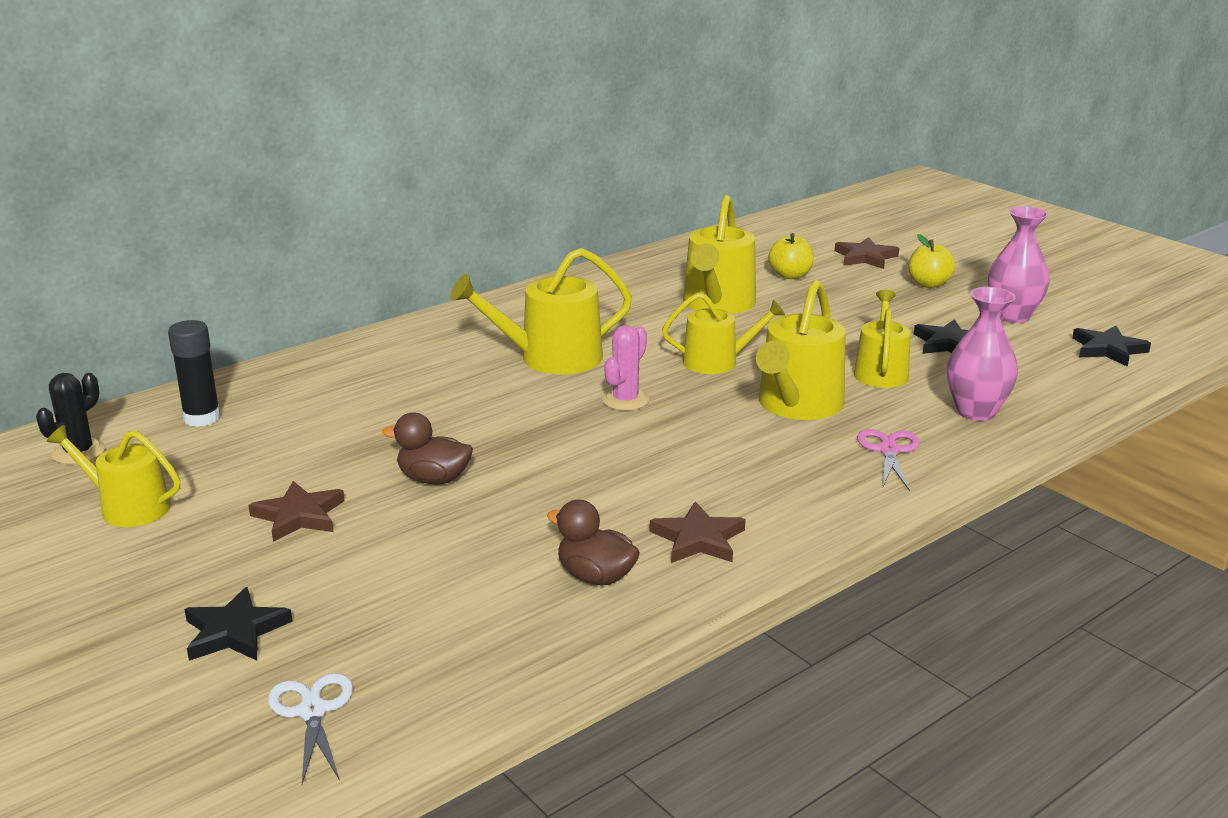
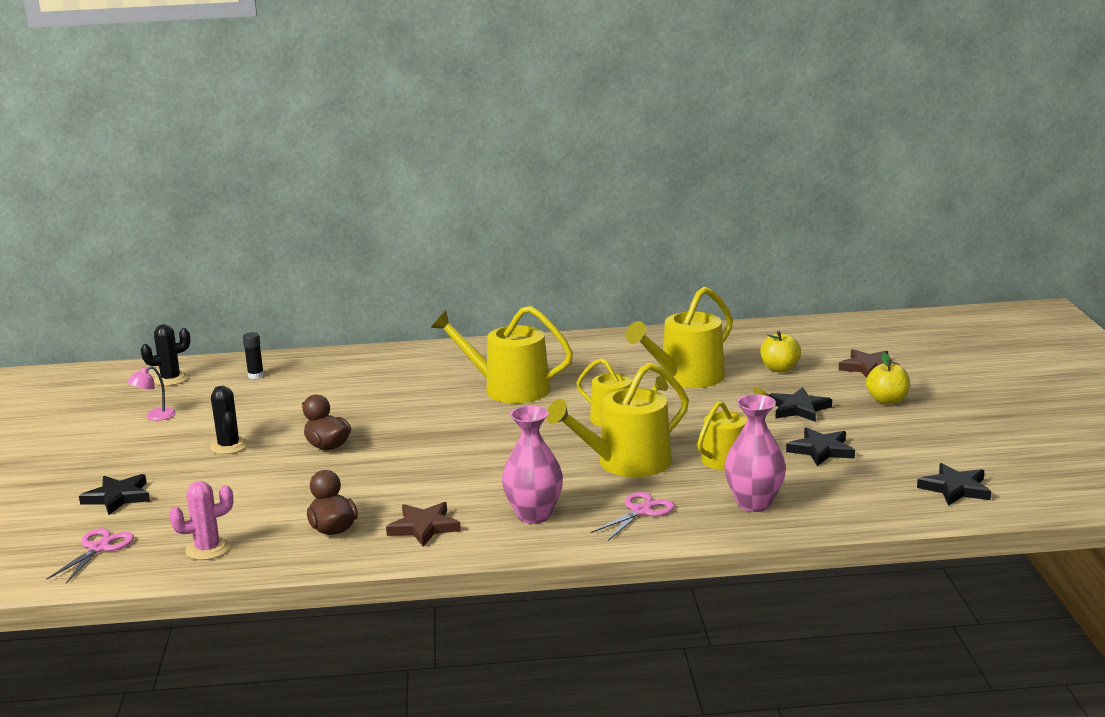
camera: 35 degrees right, 5 degrees down
(128, 507) = (155, 417): yellow watering can -> pink lamp
(202, 418) = (256, 375): black glue stick -> black glue stick, size x0.63
(299, 516) = (229, 446): brown star -> black cactus
(312, 711) = (99, 548): white scissors -> pink scissors
(625, 400) = (514, 429): pink cactus -> pink cactus (208, 549)
(867, 309) = (798, 409): none -> black star
(1012, 316) = (916, 442): pink vase -> pink vase (534, 515)

